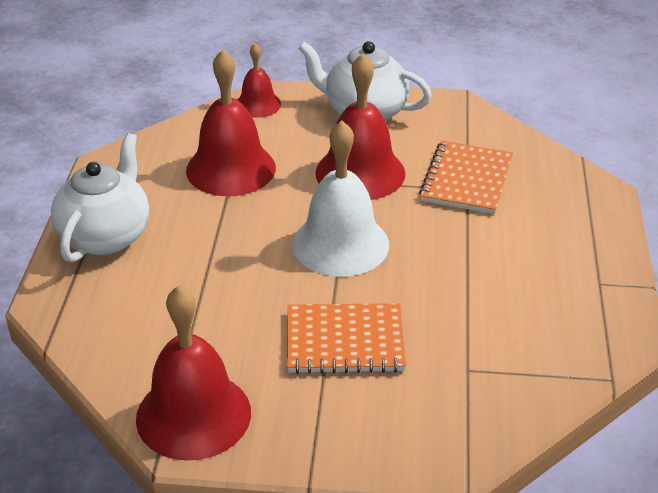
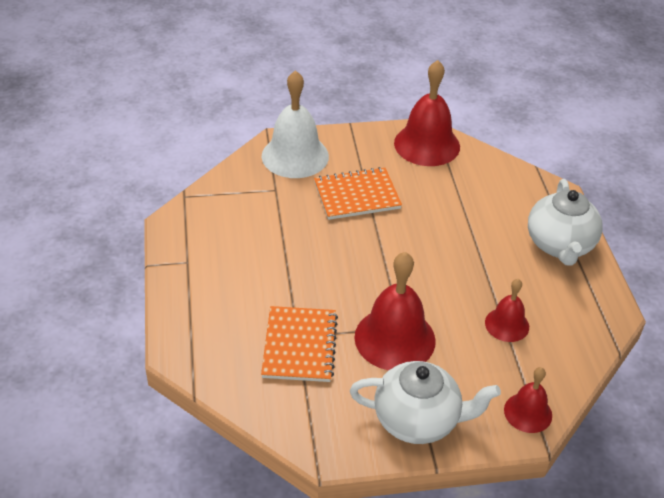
camera: 165 degrees right, 5 degrees up
(231, 169) = (507, 324): red bell -> red bell, size x0.56
(340, 244) = (385, 265): white bell -> white bell (295, 156)

